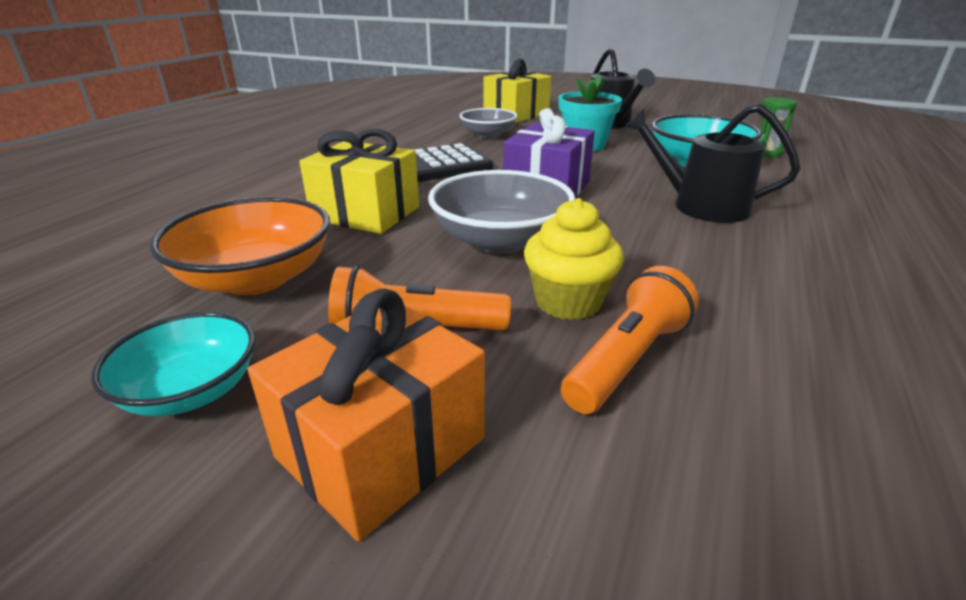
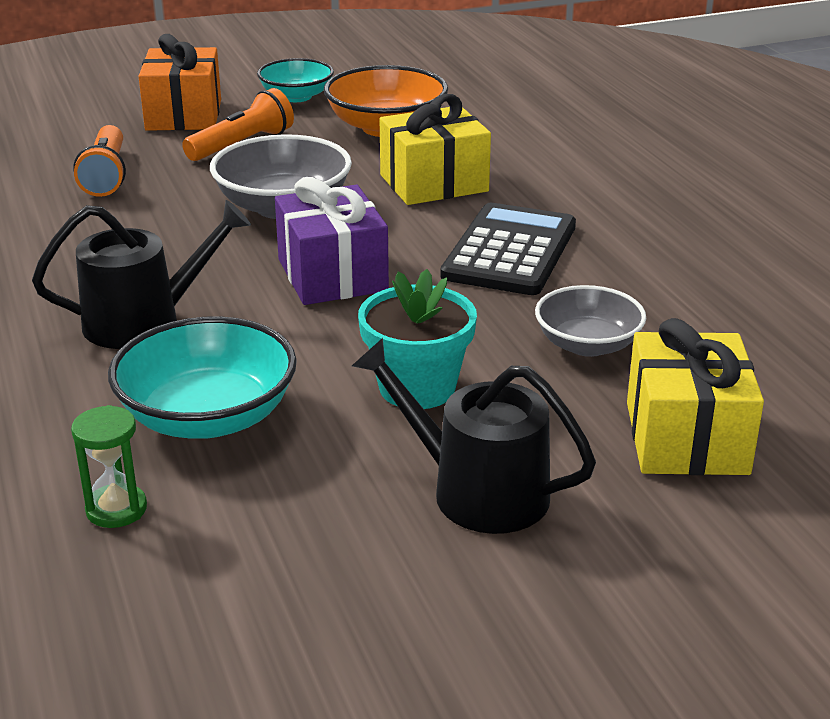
camera: 135 degrees right, 0 degrees up
(568, 302) = (173, 188): yellow cupcake -> none

